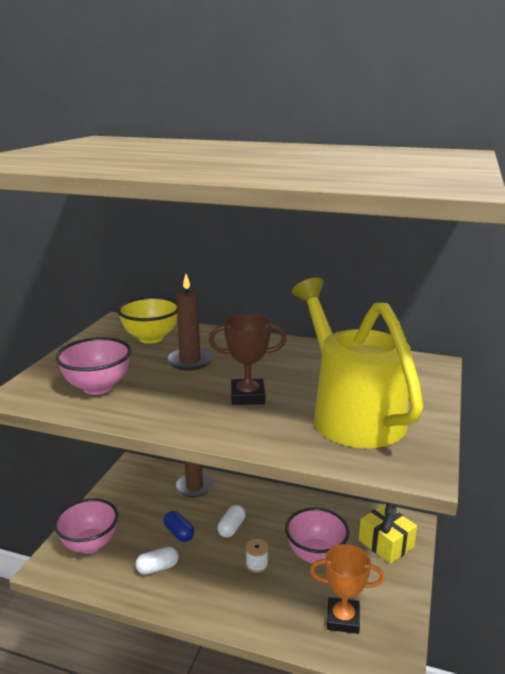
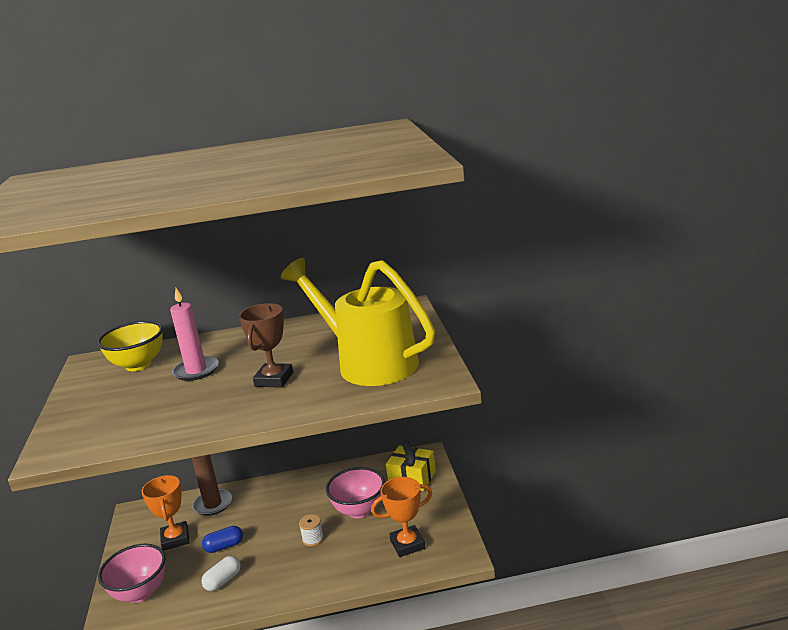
camera: 25 degrees left, 0 degrees up
(98, 387) = (126, 420): pink bowl -> none
(146, 506) = (175, 539): none -> orange trophy
(179, 533) = (224, 546): blue capsule -> blue capsule turned 45 degrees counterclockwise
(190, 361) = (196, 371): brown candle -> pink candle
(231, 528) = (272, 522): white capsule -> none
(247, 396) = (274, 379): brown trophy -> brown trophy turned 45 degrees counterclockwise

